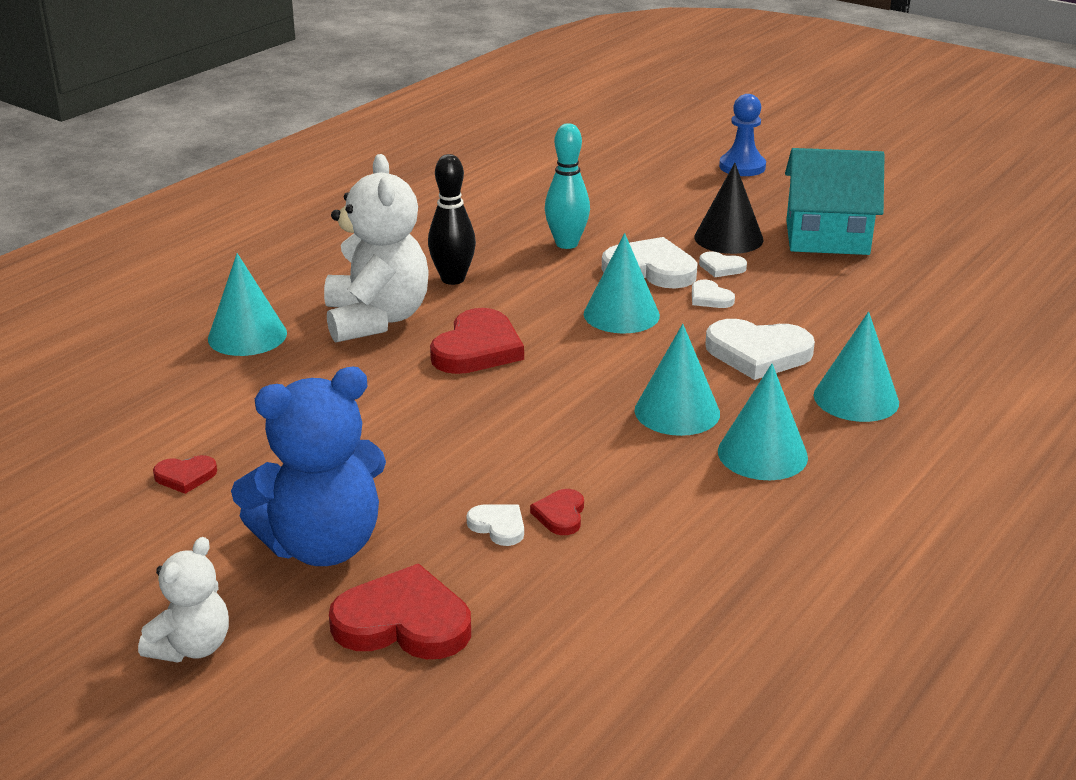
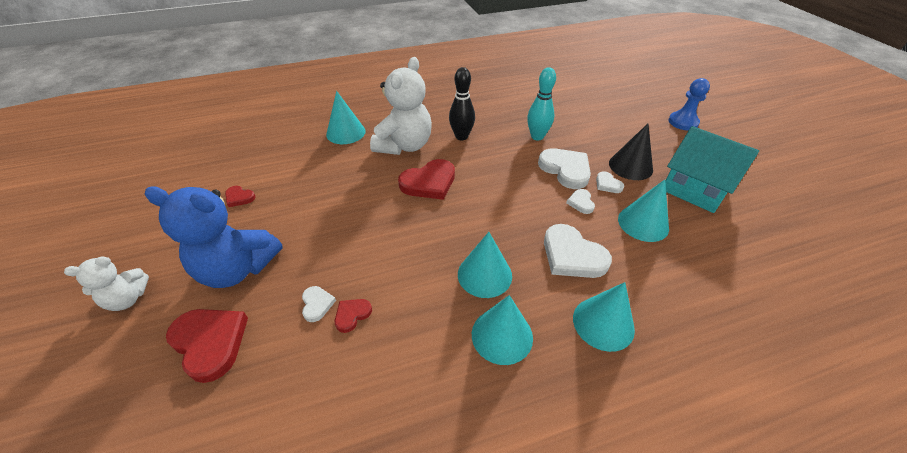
camera: 35 degrees right, 15 degrees up
(621, 314) = (521, 192): turquoise cone -> turquoise cone (643, 223)

